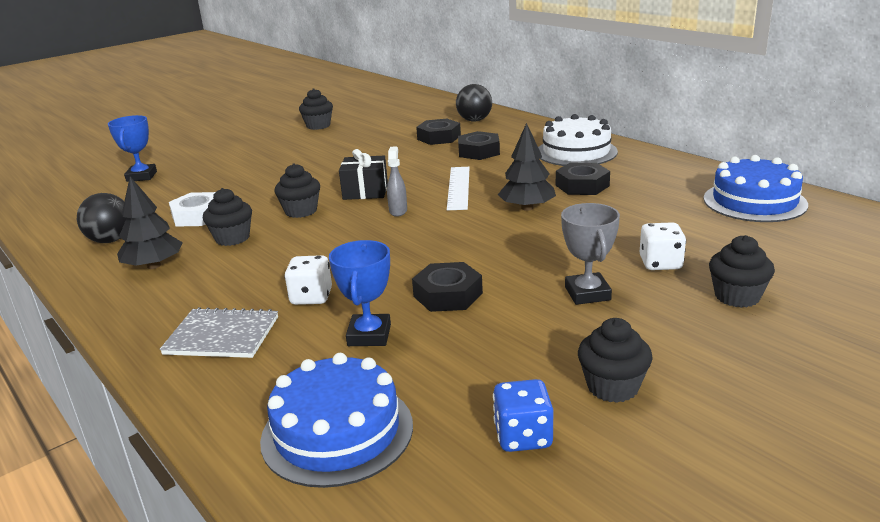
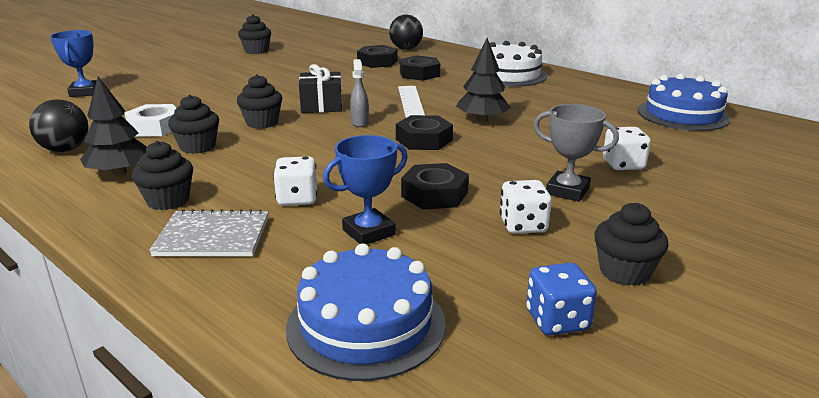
camera: 10 degrees left, 0 degrees up
(369, 335) = (369, 232): blue trophy -> blue trophy turned 60 degrees clockwise
(526, 332) = (523, 225): none -> white dice
(582, 185) = (525, 101): black nut -> black nut (424, 140)
(587, 293) = (567, 191): grey trophy -> grey trophy turned 45 degrees counterclockwise
(737, 296) = (703, 191): black cupcake -> black cupcake (168, 200)

